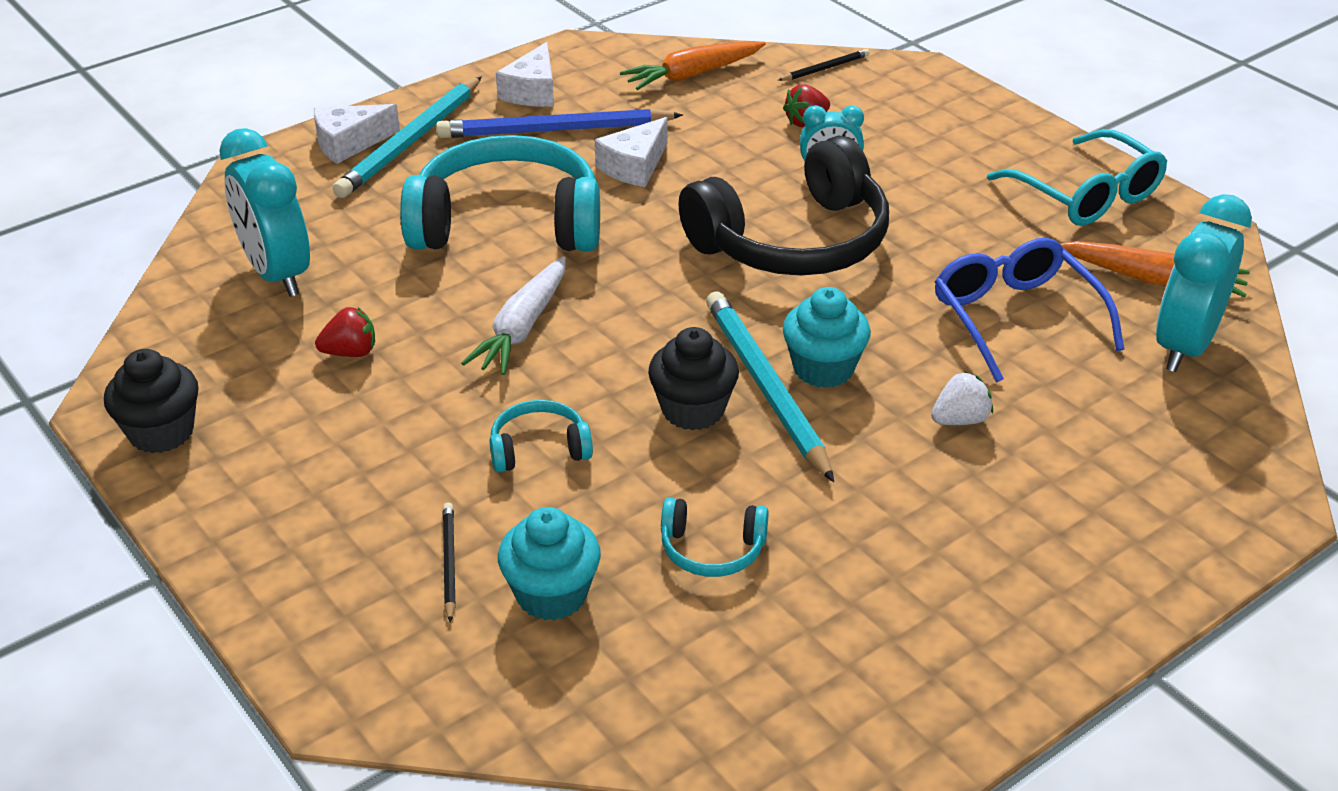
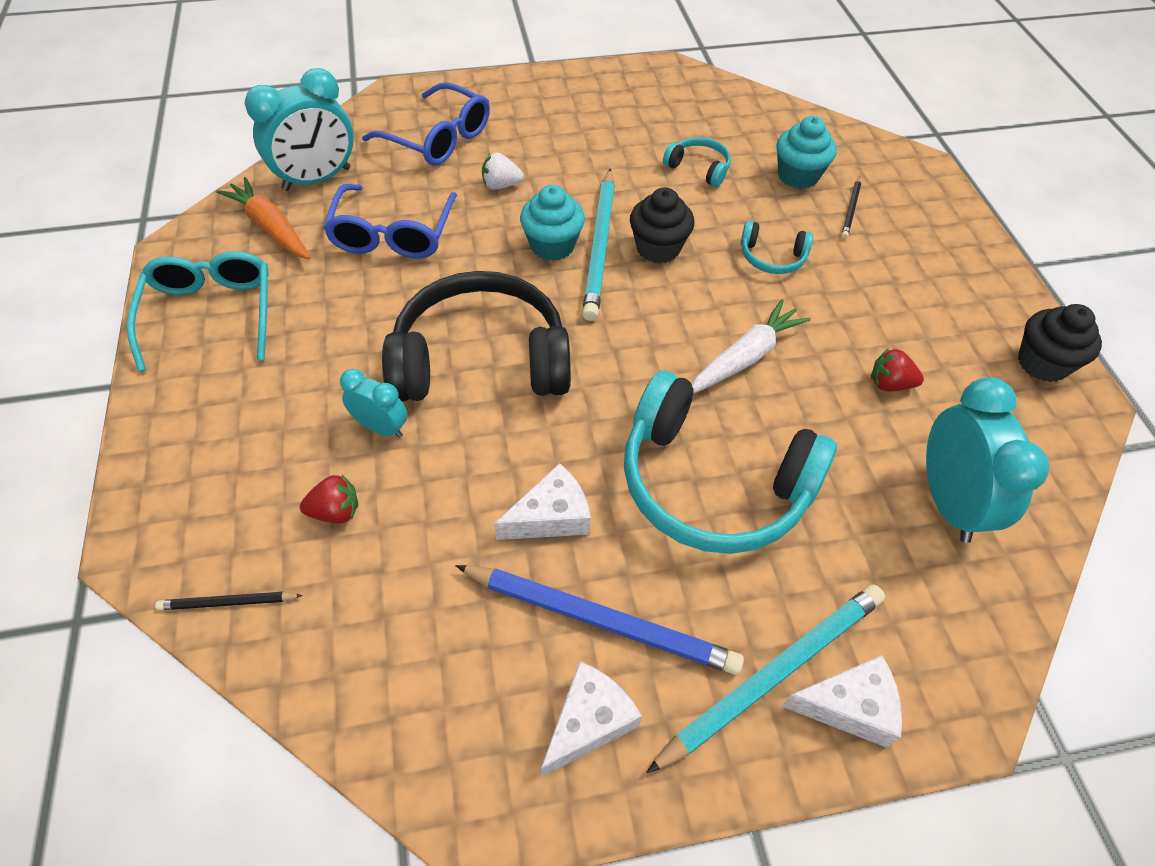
camera: 155 degrees left, 15 degrees up
(692, 75) = (380, 664): orange carrot -> none
(1117, 457) = (438, 138): none -> blue glasses

